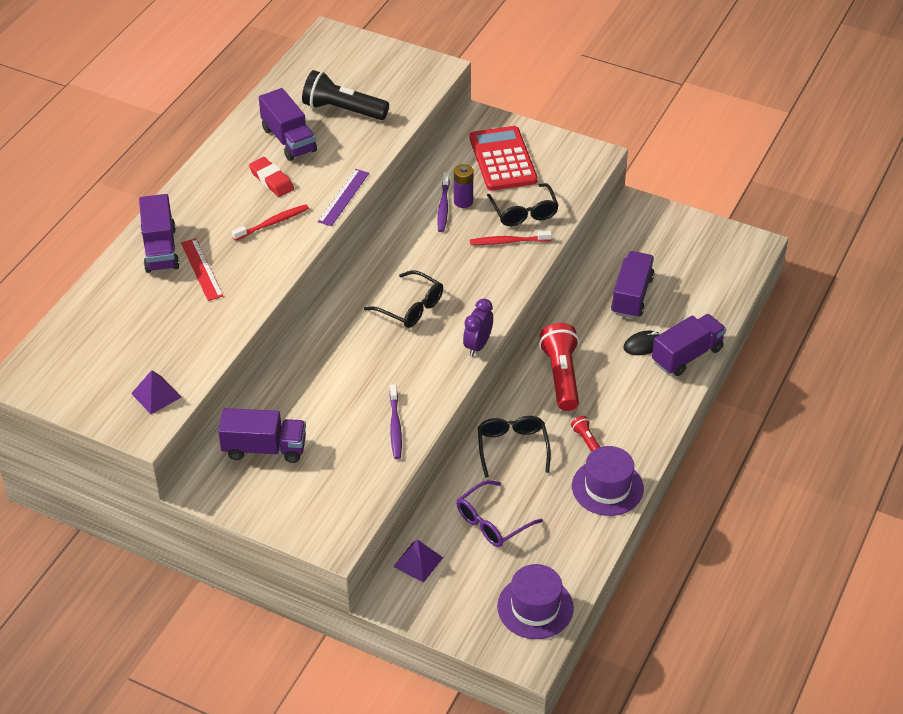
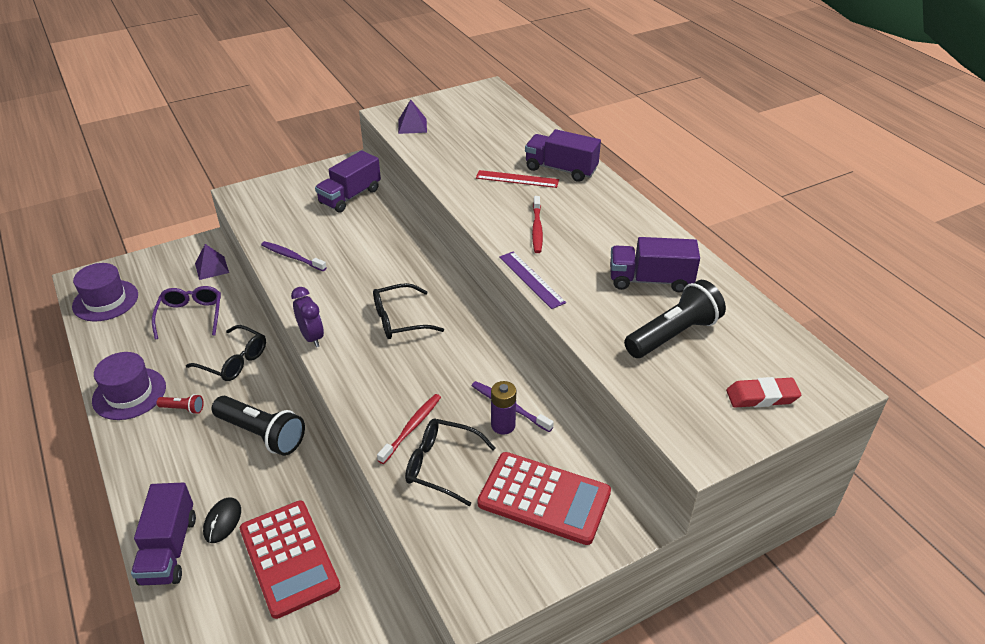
camera: 125 degrees right, 5 degrees down
(271, 180) = (596, 249): red eraser -> red eraser (761, 396)
(561, 376) = (262, 434): red flashlight -> black flashlight
(632, 296) = (289, 558): purple truck -> red calculator

